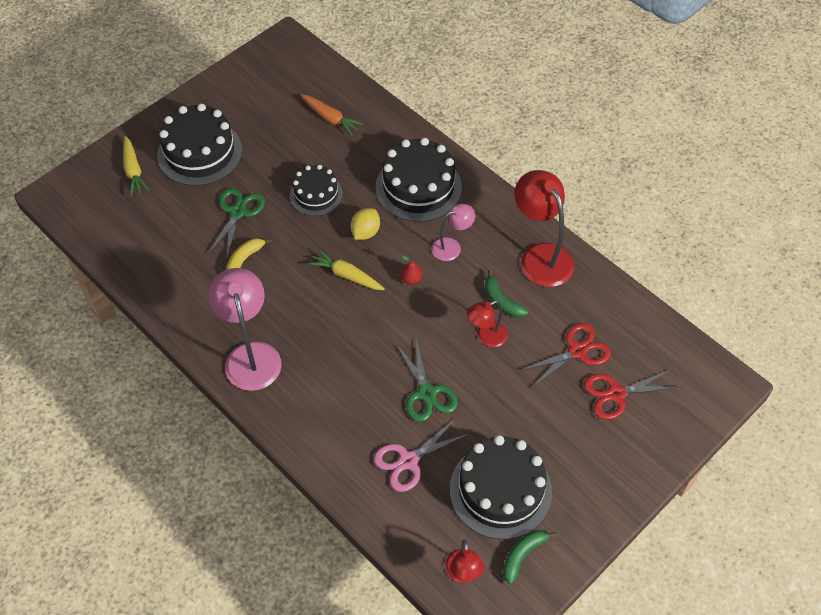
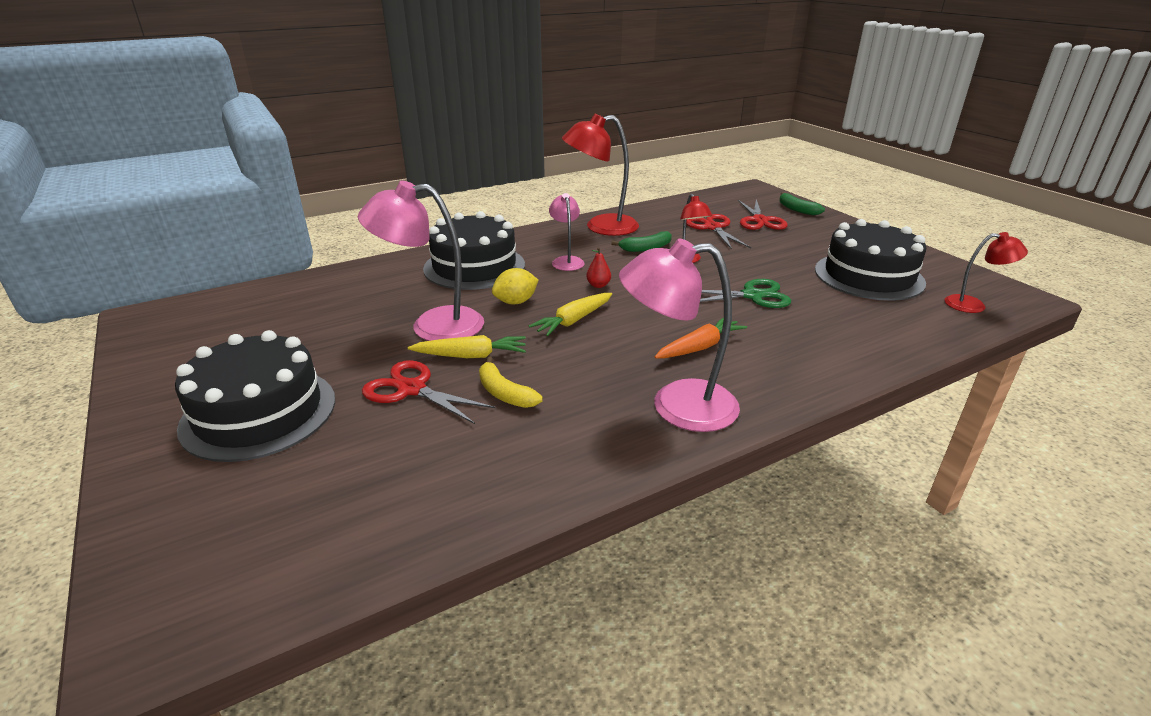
camera: 75 degrees left, 25 degrees down
(133, 170) = (216, 495): yellow carrot -> yellow carrot (471, 356)
(237, 212) = (412, 389): green scissors -> red scissors
(316, 194) = (432, 326): black cake -> pink lamp
(330, 118) = (319, 302): orange carrot -> orange carrot (699, 347)
(365, 232) = (516, 302): yellow lemon -> yellow lemon turned 75 degrees counterclockwise
(408, 461) = (841, 316): pink scissors -> none
(522, 555) = (939, 276): green banana -> green banana (796, 209)

